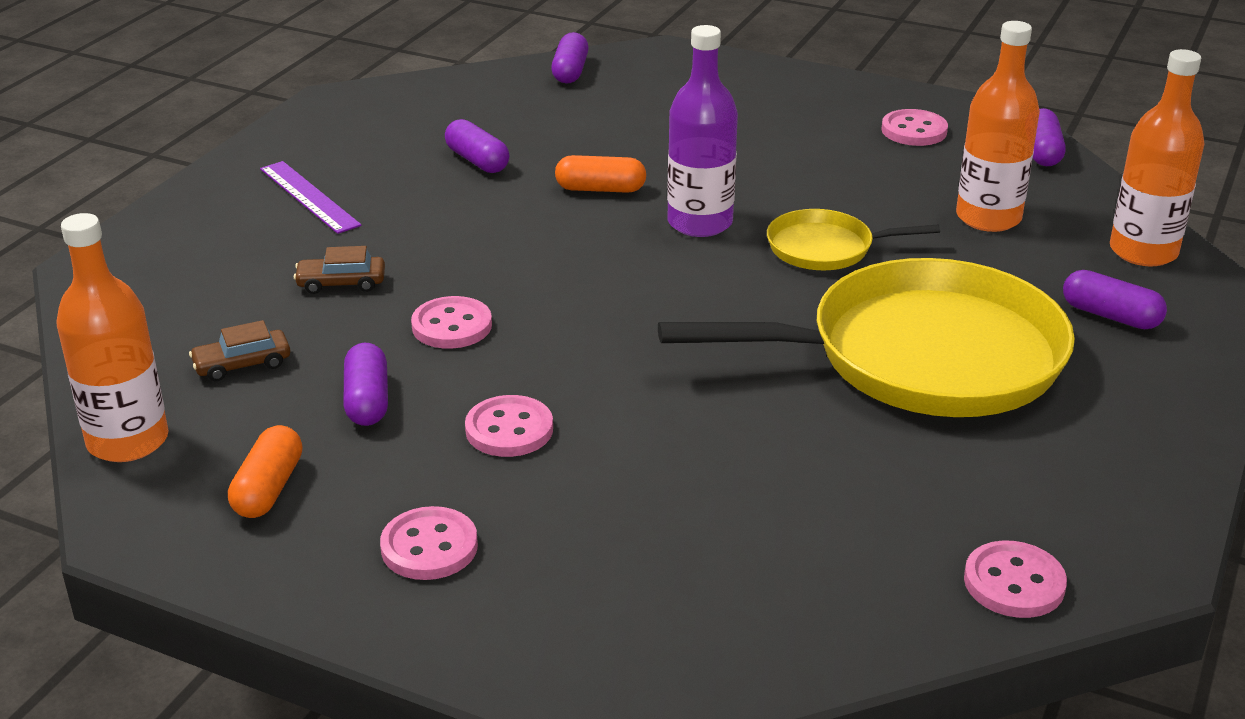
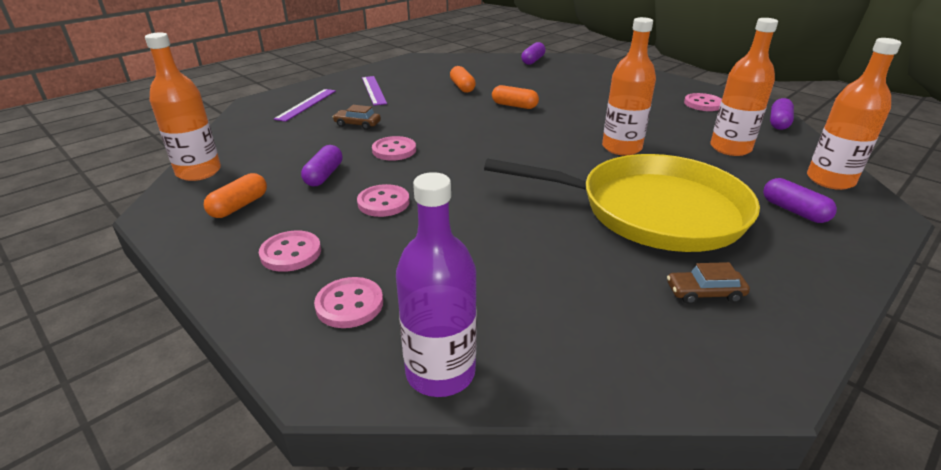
camera: 20 degrees right, 0 degrees up
(201, 255) = (306, 104): none -> purple ruler
(242, 364) = (281, 149): brown car -> brown car (704, 293)
(477, 161) = (462, 87): purple capsule -> orange capsule
(700, 223) = (557, 126): purple bottle -> purple bottle (440, 372)
(825, 248) = (621, 148): yellow pan -> orange bottle
(1014, 583) = (649, 368): pink button -> pink button (349, 304)

